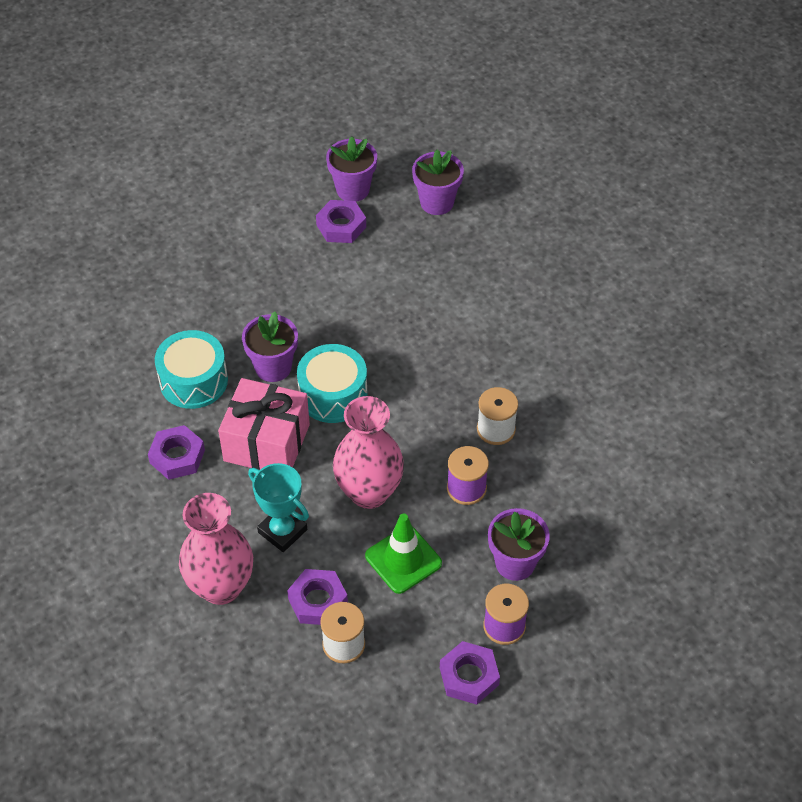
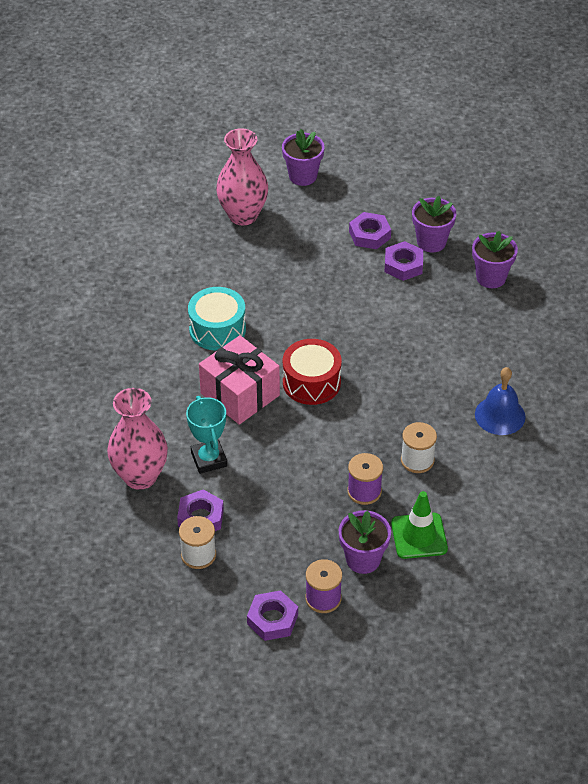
camera: 30 degrees right, 5 degrees down
(177, 456) = (170, 376): purple nut -> purple nut (369, 235)
(273, 367) = (281, 344): purple flower pot -> purple flower pot (303, 176)
(333, 395) = (311, 382): turquoise drum -> red drum
(369, 492) = (290, 461): pink vase -> pink vase (243, 215)
(403, 559) = (282, 518): green traffic cone -> green traffic cone (419, 536)
(543, 344) = (500, 415): none -> blue bell

